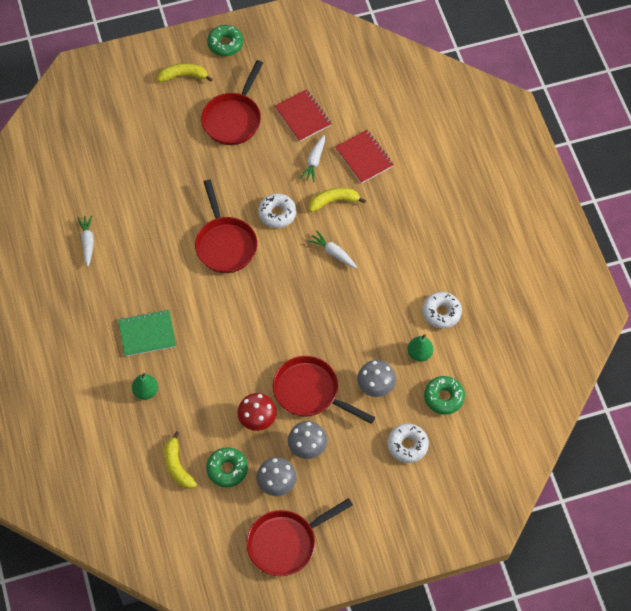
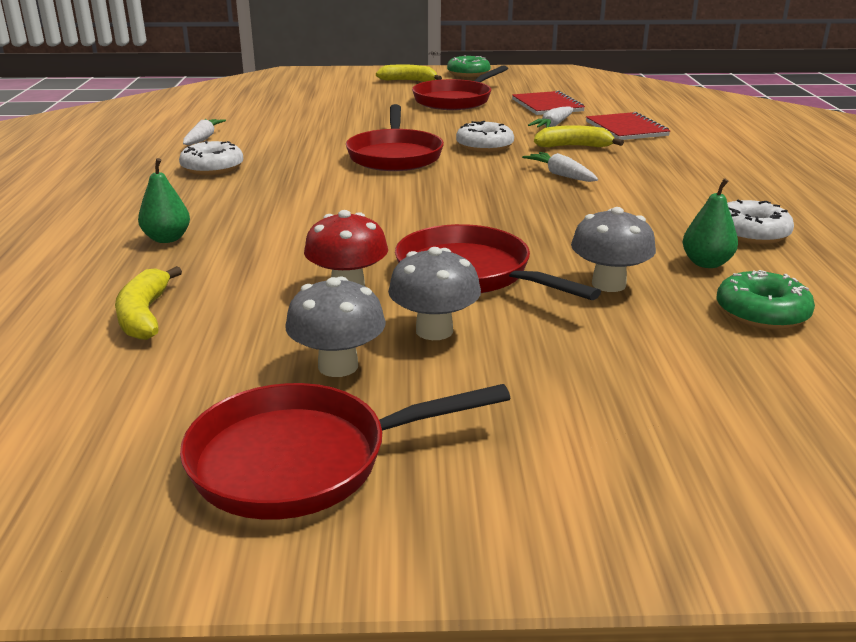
camera: 15 degrees right, 35 degrees down
(147, 334) = (220, 198): green notebook -> none
(227, 469) = (242, 333): green donut -> none
(407, 445) = (672, 359): white donut -> white donut (212, 168)

